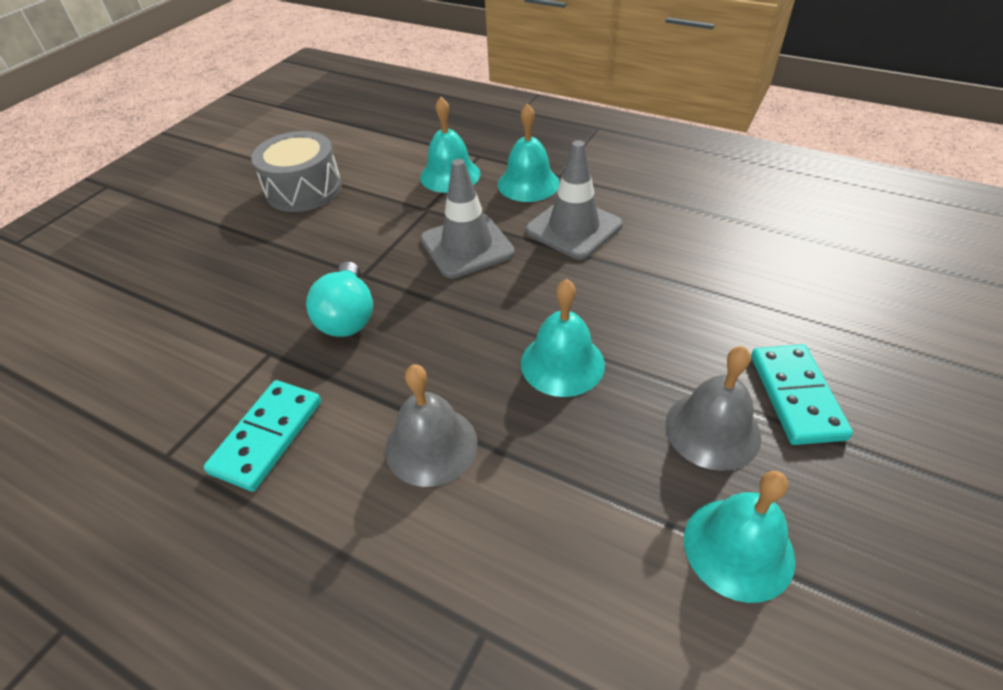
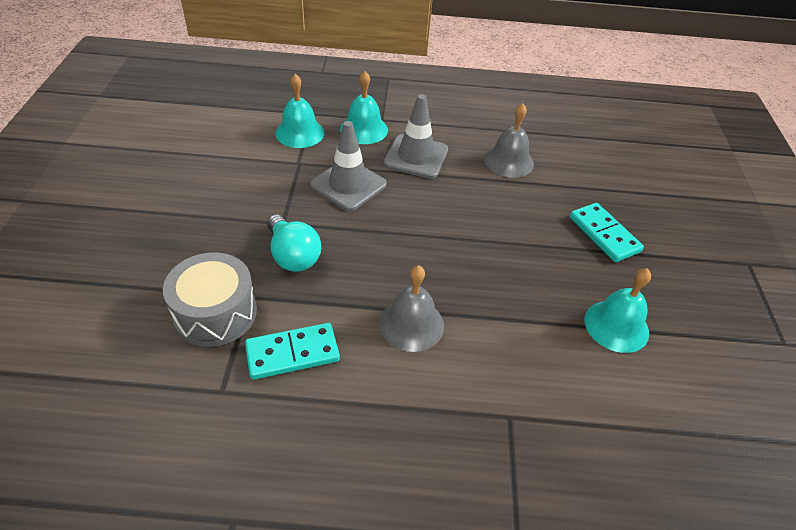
camera: 30 degrees left, 0 degrees up
(267, 437) = (292, 353): turquoise domino -> turquoise domino turned 75 degrees clockwise
(304, 189) = (183, 165): grey drum -> grey drum (215, 313)
(562, 363) = (463, 250): turquoise bell -> none
(712, 430) = (570, 266): grey bell -> grey bell (509, 161)

